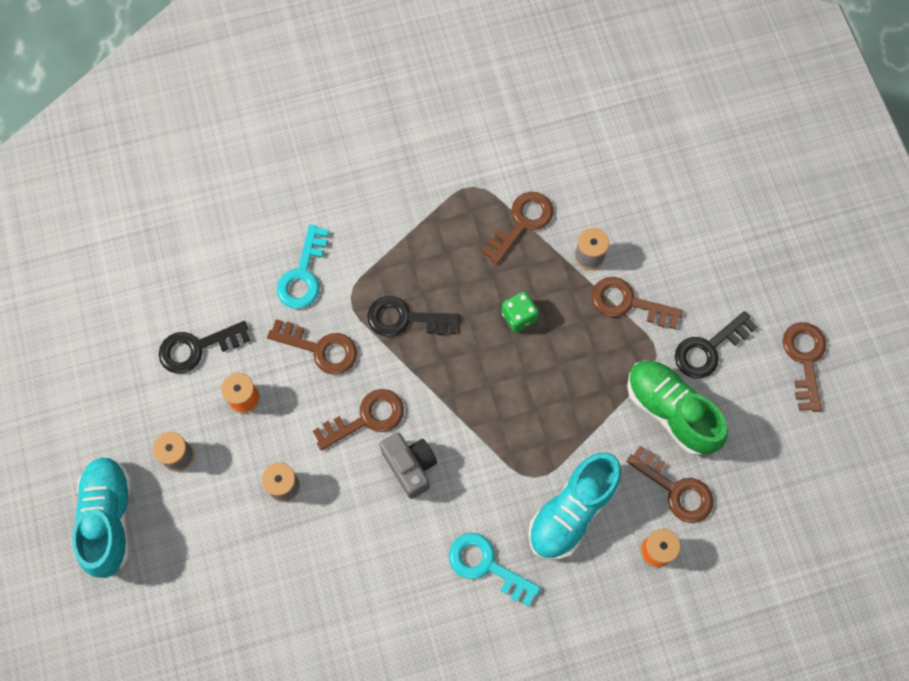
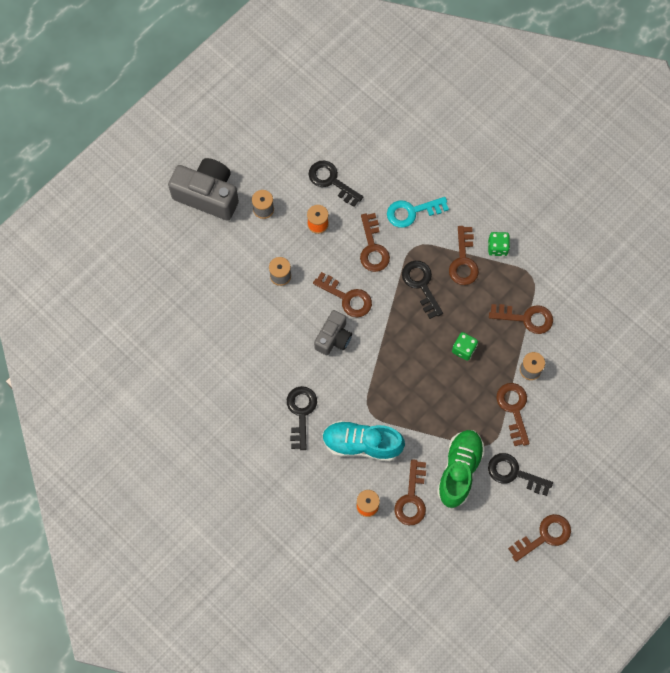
camera: 60 degrees right, 0 degrees up
(109, 518) = (207, 195): turquoise shoe -> grey camera
(405, 251) = (463, 261): none -> brown key
(413, 203) = (497, 247): none -> green dice
(486, 566) = (301, 413): turquoise key -> black key

